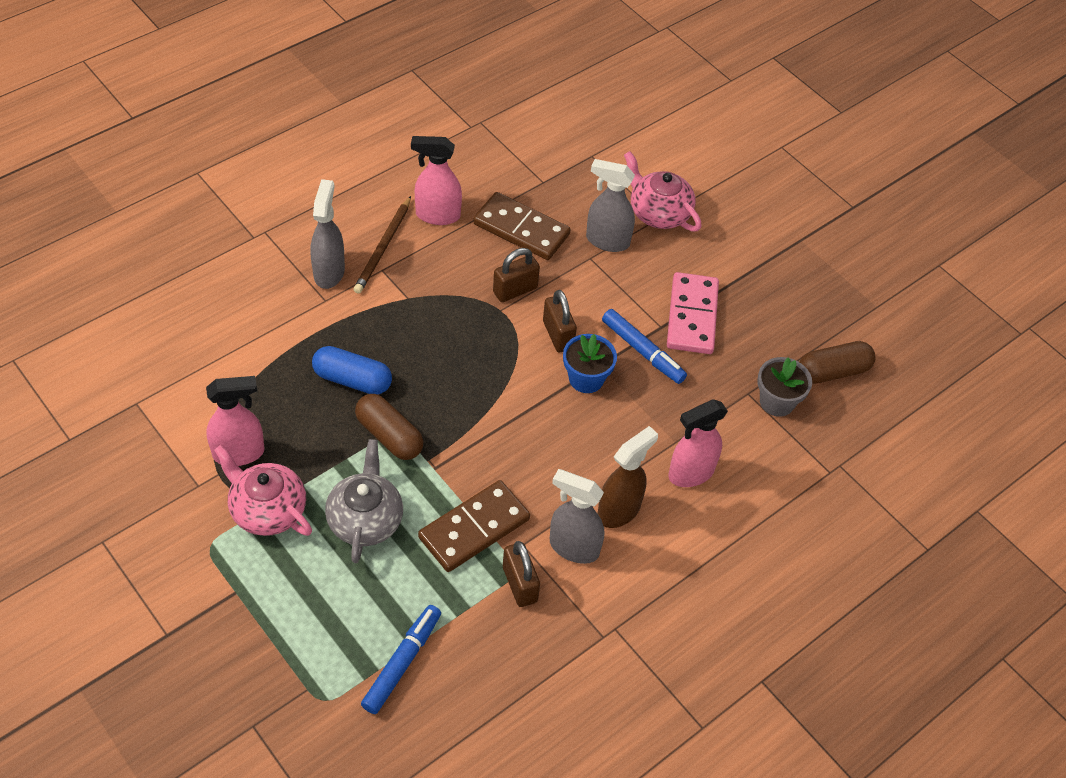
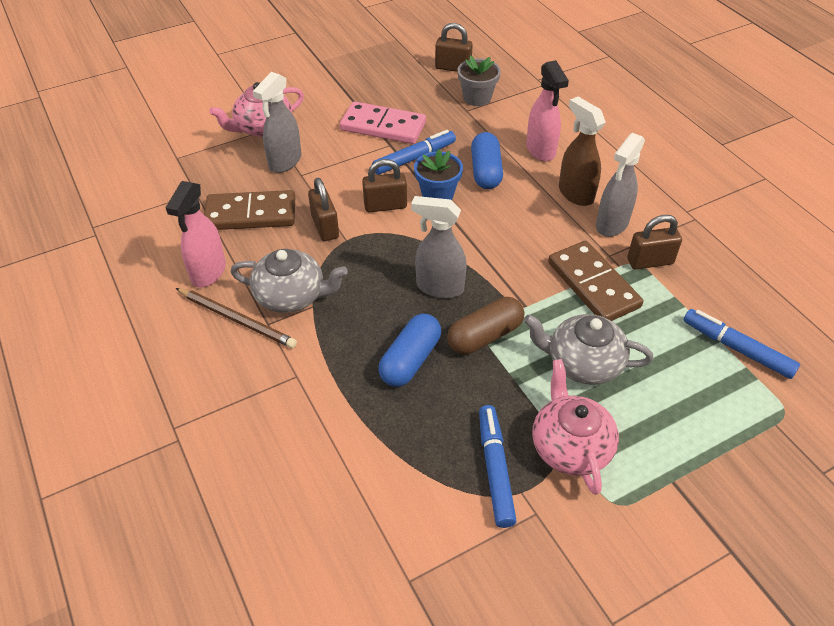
camera: 75 degrees left, 5 degrees down
(239, 453) = (495, 469): pink spray bottle -> blue marker
(267, 509) = (570, 446): pink teapot -> pink teapot turned 120 degrees clockwise
(329, 272) = (257, 369): grey spray bottle -> grey spray bottle (439, 287)
(417, 280) = (291, 296): none -> grey teapot
(521, 229) = (251, 214): brown domino -> brown domino turned 45 degrees clockwise
(637, 420) = (486, 171): none -> blue capsule
(833, 371) = (453, 68): brown capsule -> brown padlock

